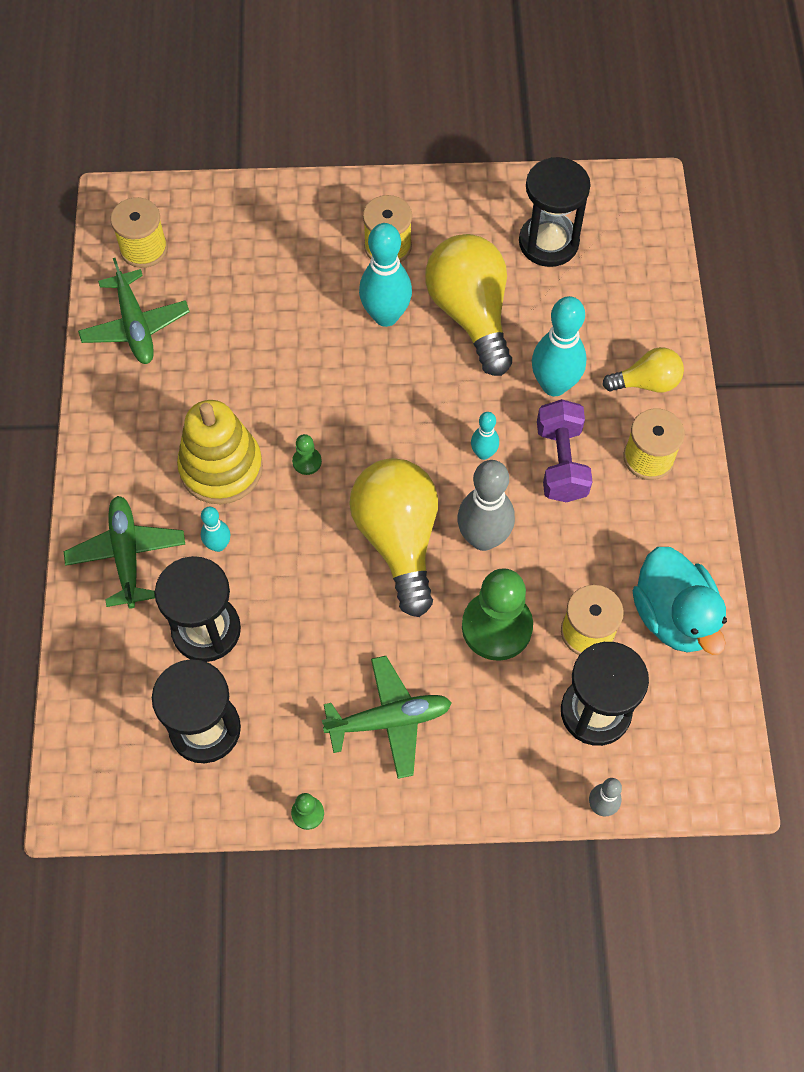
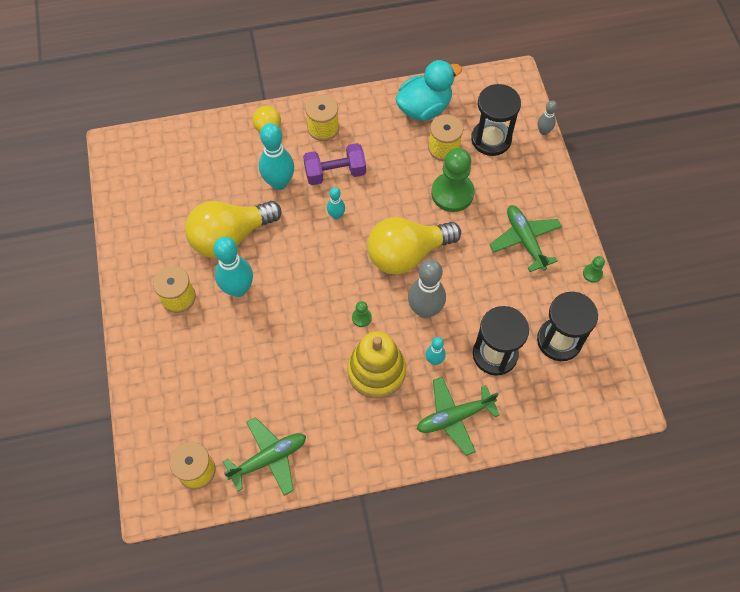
camera: 100 degrees left, 0 degrees up
(483, 538) = (396, 208): grey bowling pin -> grey bowling pin (425, 310)
(548, 242) = (166, 198): black hourglass -> none

